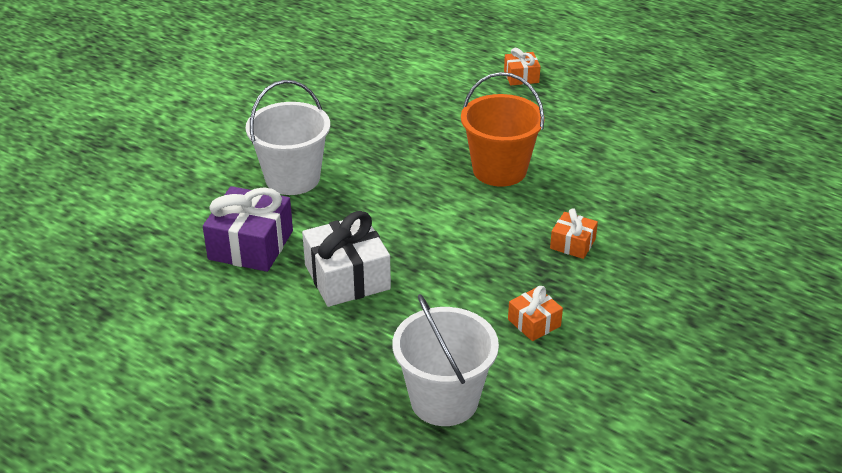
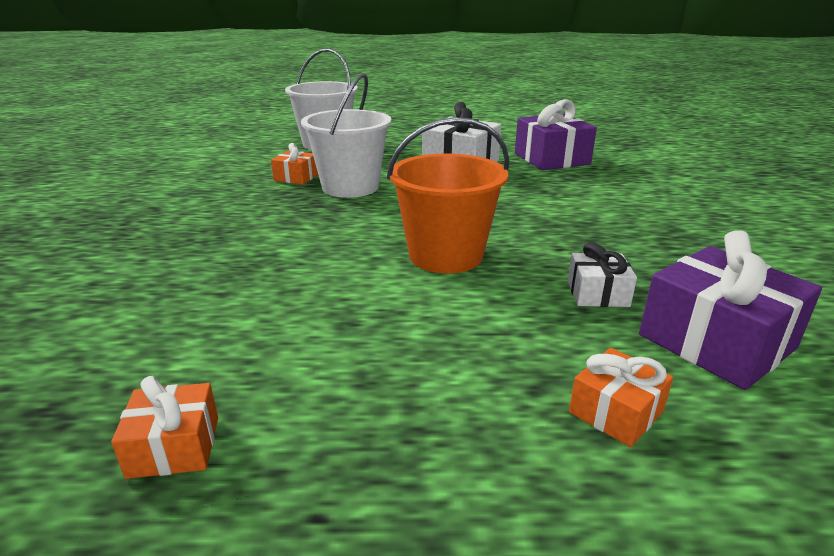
camera: 145 degrees right, 10 degrees down
(292, 178) = (611, 192): white bucket -> white bucket (350, 187)
(437, 78) = (716, 341): none -> purple gift
(450, 115) = (597, 293): none -> white gift
(572, 244) = (301, 223): orange gift -> orange gift (174, 447)

